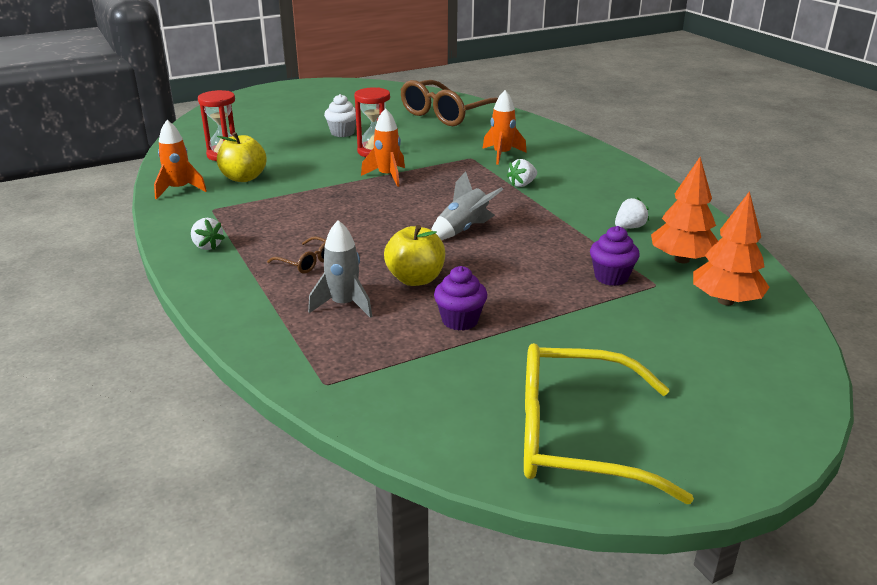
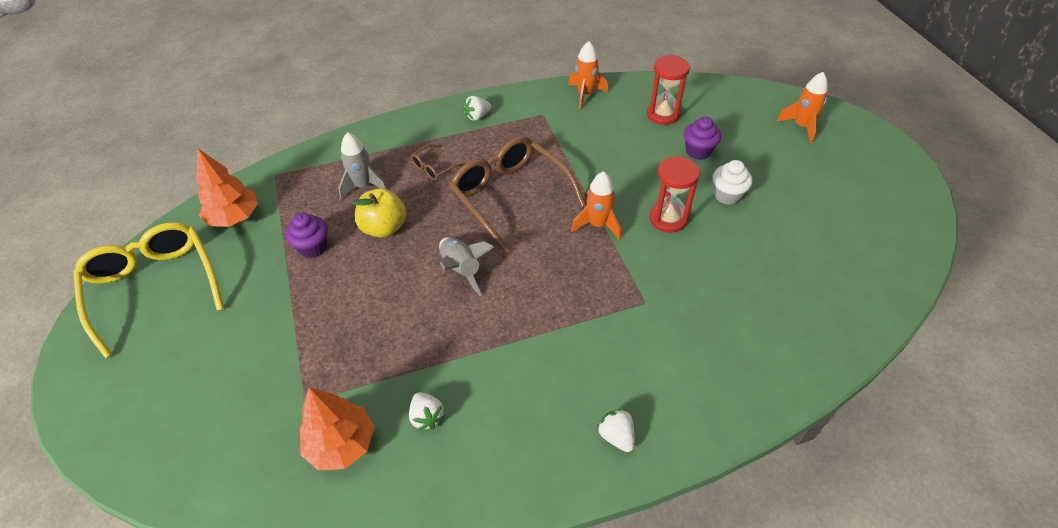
camera: 100 degrees right, 20 degrees up
(244, 178) = (606, 128): yellow apple -> none
(447, 114) = (804, 299): brown glasses -> brown glasses (510, 196)
(502, 155) = (653, 335): orange rocket -> orange rocket (801, 126)
(522, 184) = (560, 338): white strawberry -> white strawberry (616, 436)
(575, 438) = (154, 287): yellow glasses -> yellow glasses turned 45 degrees counterclockwise
(611, 277) = (333, 367): purple cupcake -> purple cupcake (698, 151)
(725, 301) = (252, 453): orange tree -> orange tree (234, 217)

